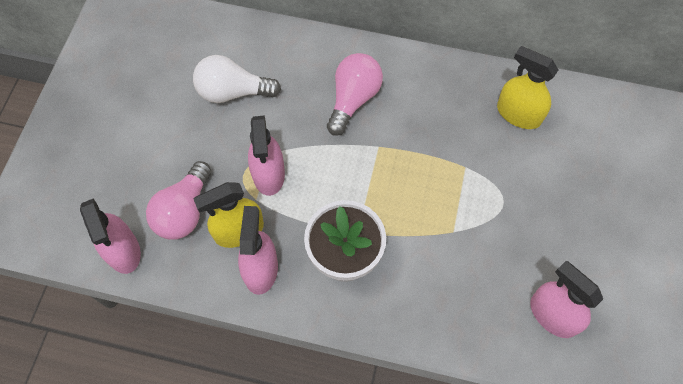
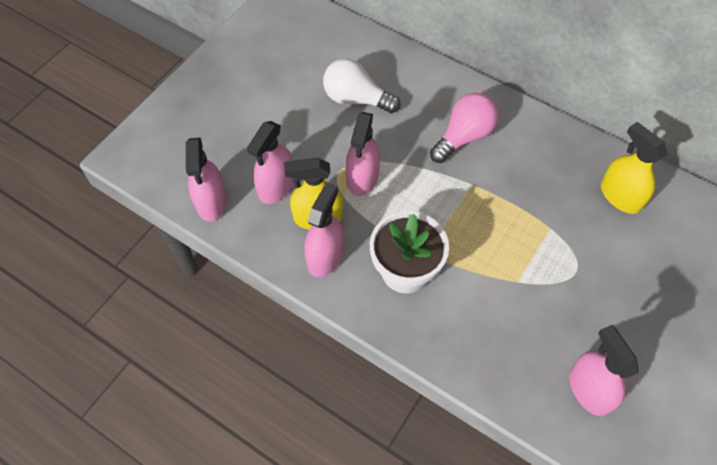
camera: 20 degrees right, 5 degrees down
(184, 211) = (276, 186): pink light bulb -> pink spray bottle

